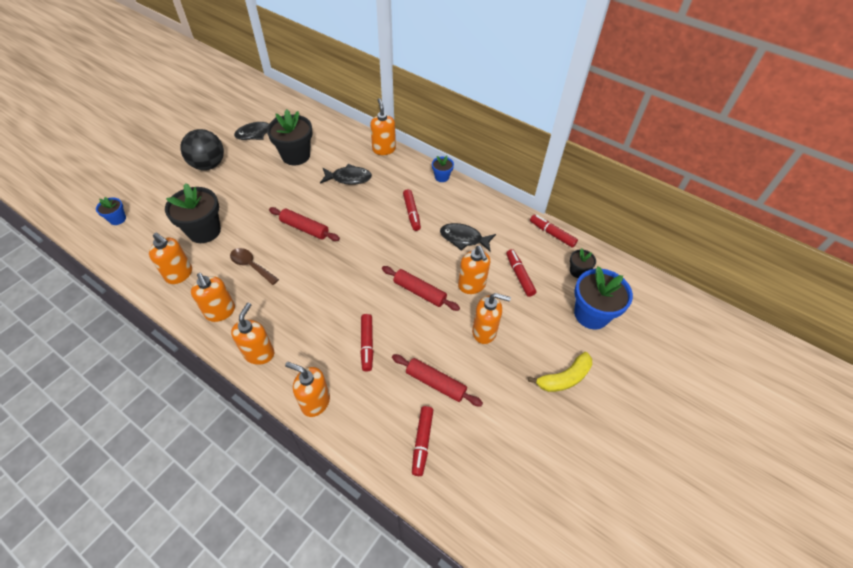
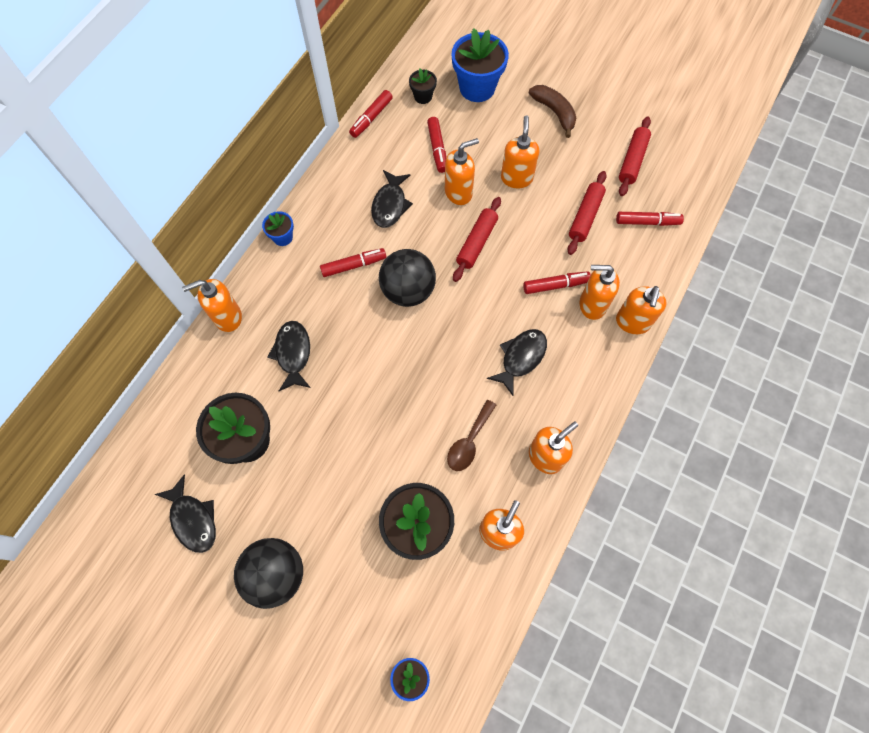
camera: 95 degrees left, 15 degrees up
(259, 353) = (590, 394): orange soap dispenser -> orange soap dispenser (592, 305)
(305, 228) = (396, 390): red rolling pin -> red rolling pin (632, 161)
(306, 308) = (521, 358): none -> black fish
(383, 242) = (408, 291): none -> black ball
(519, 275) = (437, 148): red marker -> red marker turned 75 degrees counterclockwise
(564, 378) = (554, 112): yellow banana -> brown banana

